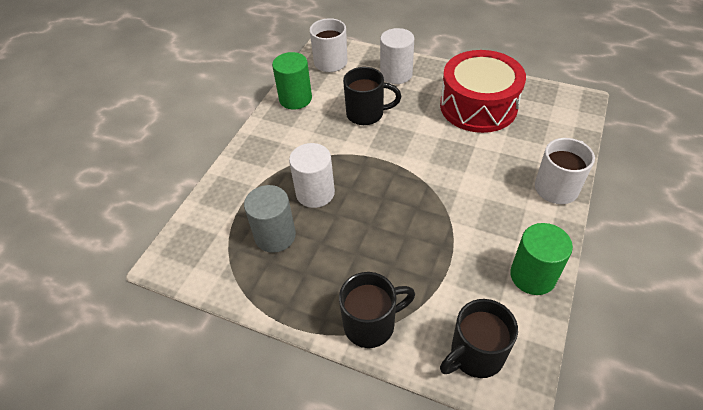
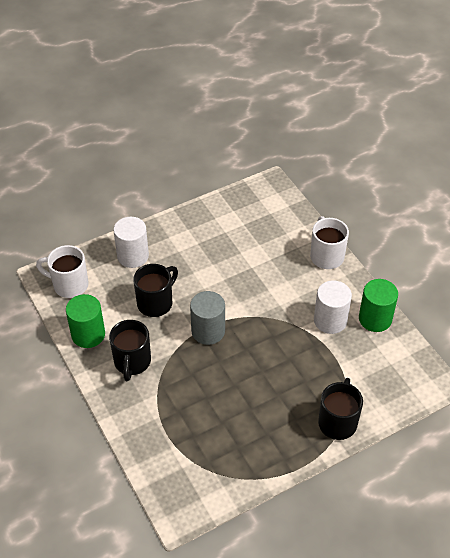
camera: 55 degrees left, 0 degrees up
(275, 236) = (219, 432): grey cylinder -> grey cylinder (208, 331)
(315, 193) = (203, 384): white cylinder -> white cylinder (330, 320)
(475, 355) = (400, 385): black mug -> black mug (132, 362)
(478, 106) = (218, 237): red drum -> none

